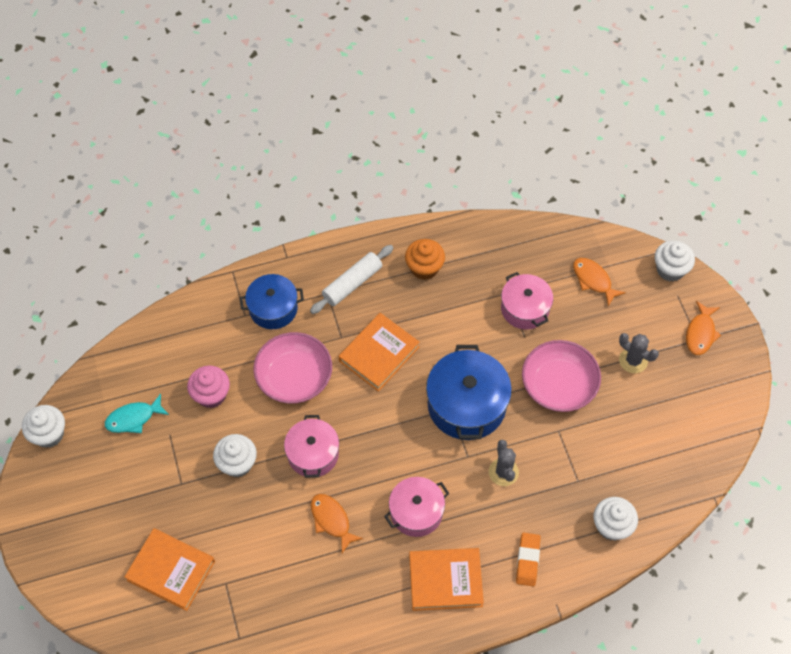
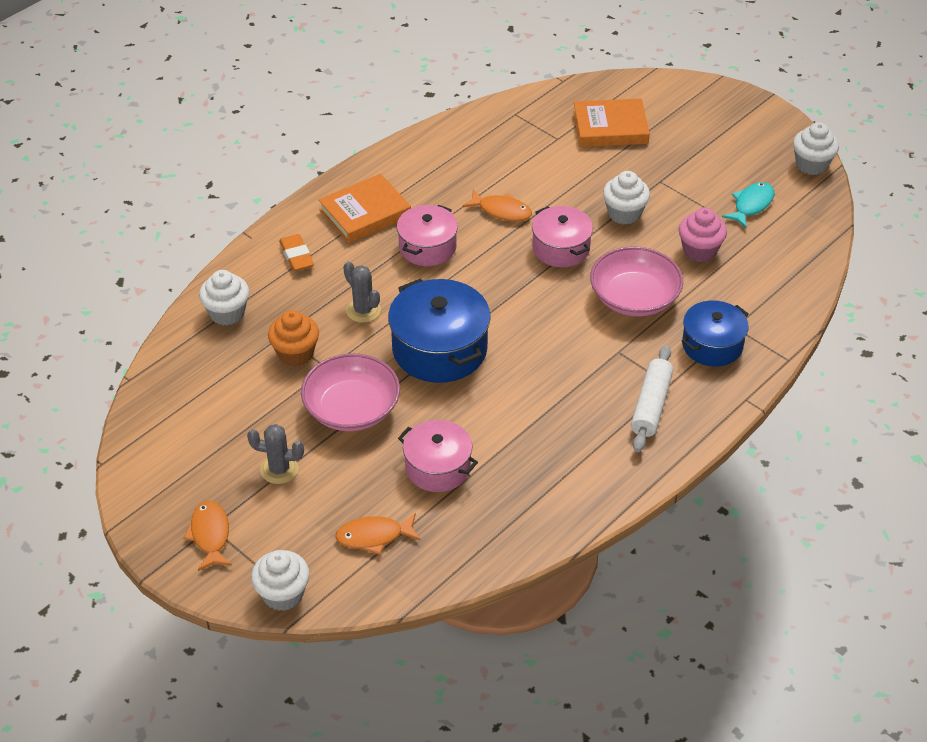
camera: 150 degrees right, 15 degrees down
(379, 354) = (566, 353): orange book -> none
(424, 268) = (584, 458): orange cupcake -> orange cupcake (295, 353)
(593, 280) = (374, 536): orange fish -> orange fish turned 150 degrees clockwise

